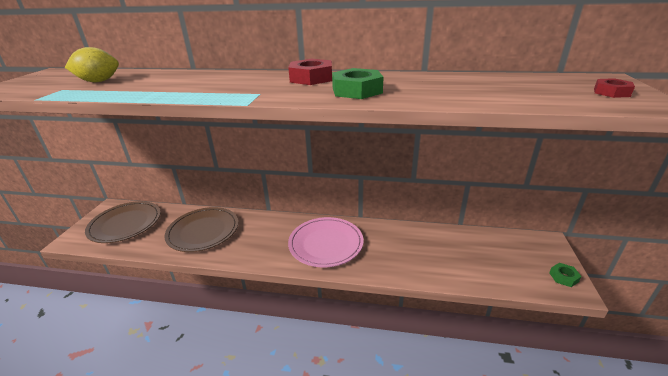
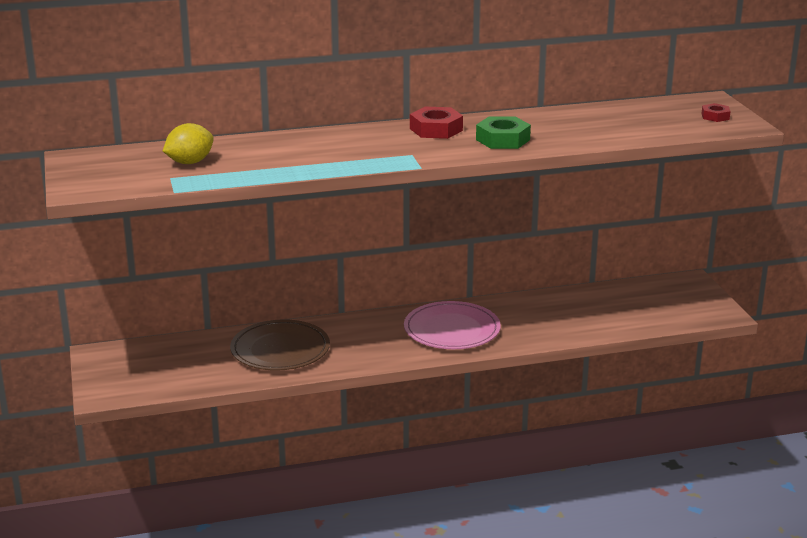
camera: 25 degrees left, 5 degrees down
(125, 224) = (155, 365): brown plate -> none
(563, 277) = (714, 307): green nut -> none

